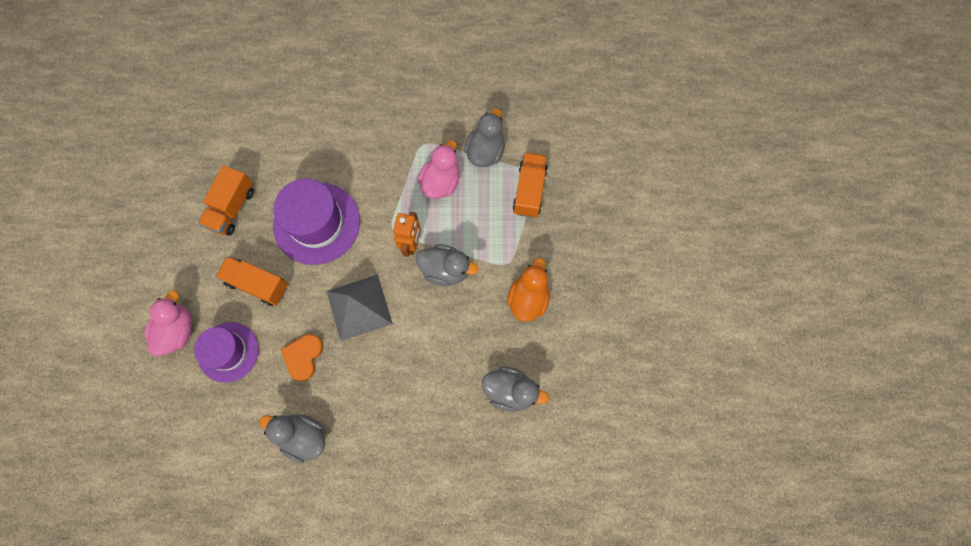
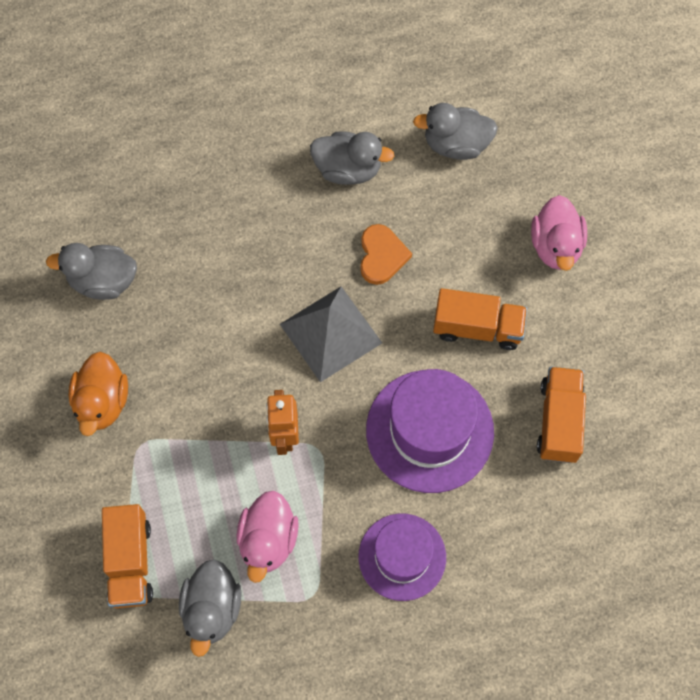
camera: 165 degrees right, 5 degrees down
(228, 352) = (479, 238): purple hat -> purple hat (402, 556)
(446, 270) = (226, 412): grey duck -> grey duck (456, 144)

